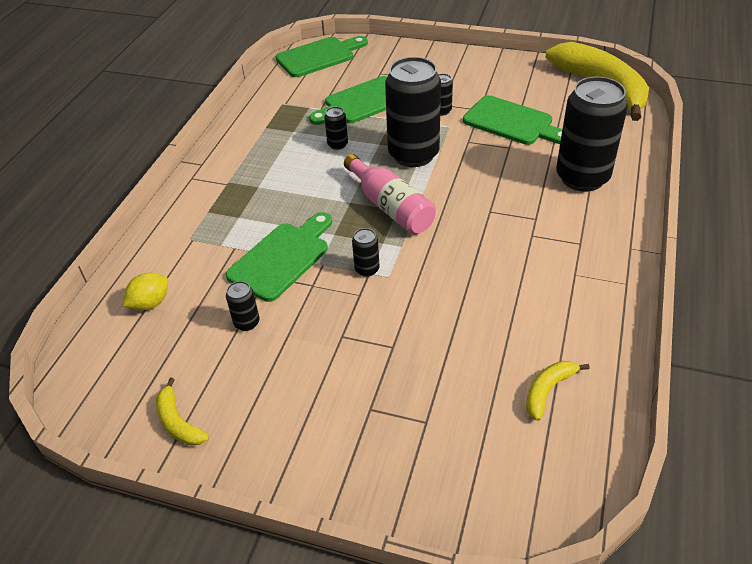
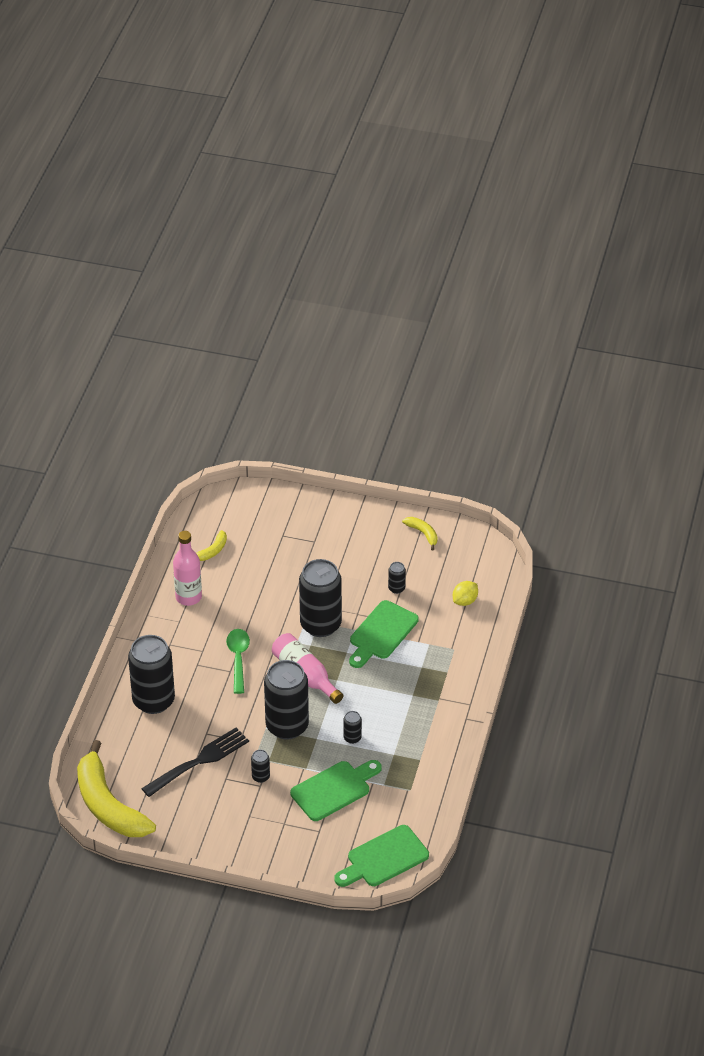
camera: 175 degrees right, 0 degrees up
(367, 269) = (320, 624): black can -> black can, size x2.40
(481, 225) = (238, 659): none -> green spoon
(512, 122) = (199, 761): green cutting board -> black fork
(569, 310) = (188, 597): none -> pink bottle

